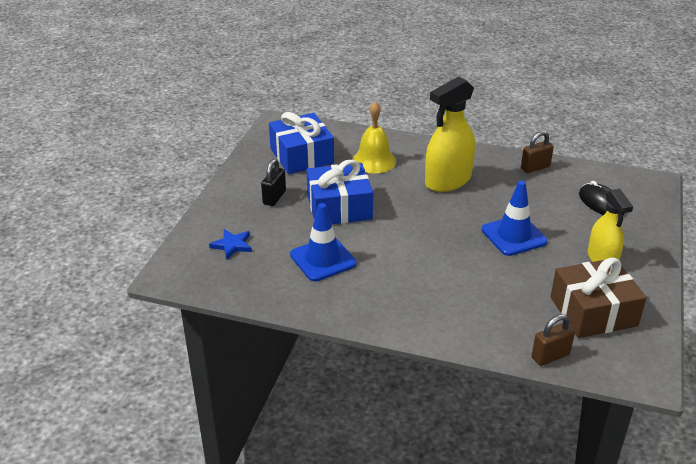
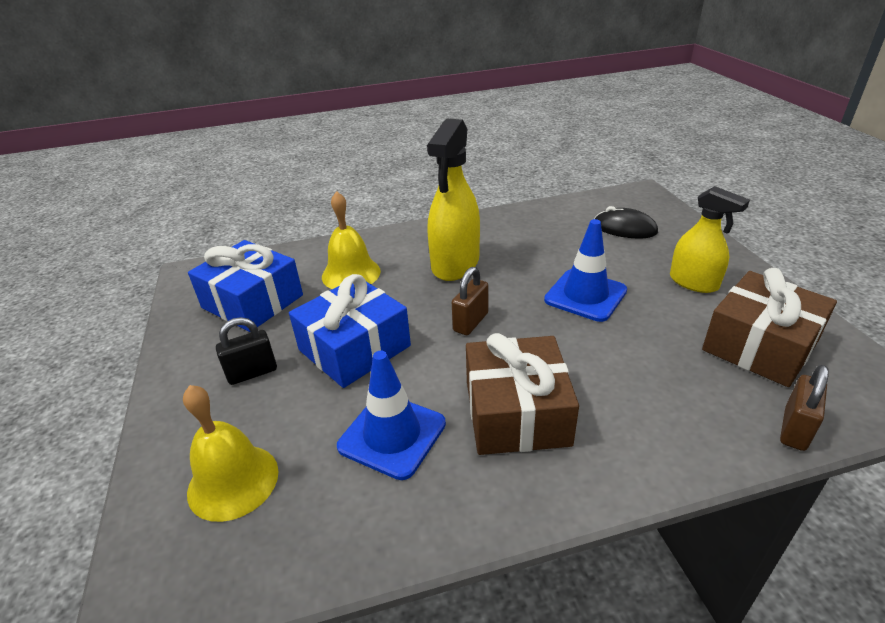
camera: 30 degrees left, 0 degrees up
(232, 245) = (233, 481): blue star -> yellow bell
(274, 197) = (252, 373): black padlock -> black padlock turned 75 degrees clockwise
(398, 278) = (516, 413): none -> brown gift
(535, 168) = (528, 218): brown padlock -> brown padlock (471, 322)

